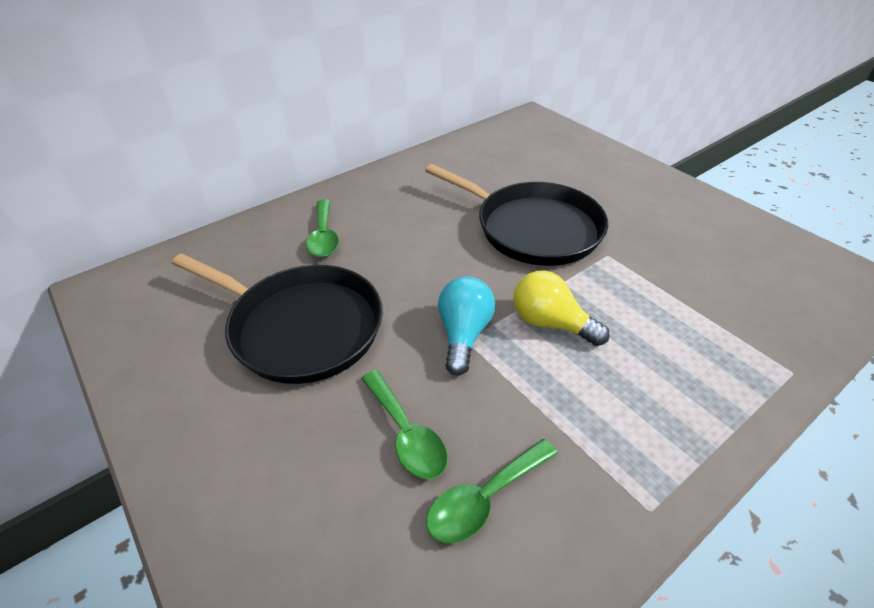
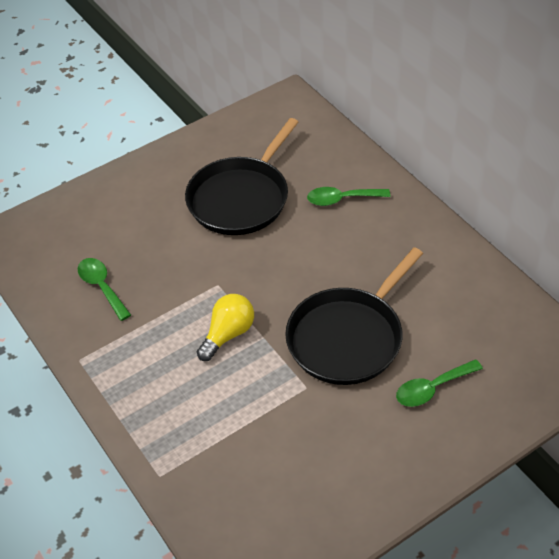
camera: 95 degrees right, 5 degrees up
(406, 434) = (148, 254): green spoon -> green spoon (432, 388)
(464, 334) = (223, 283): turquoise light bulb -> none

